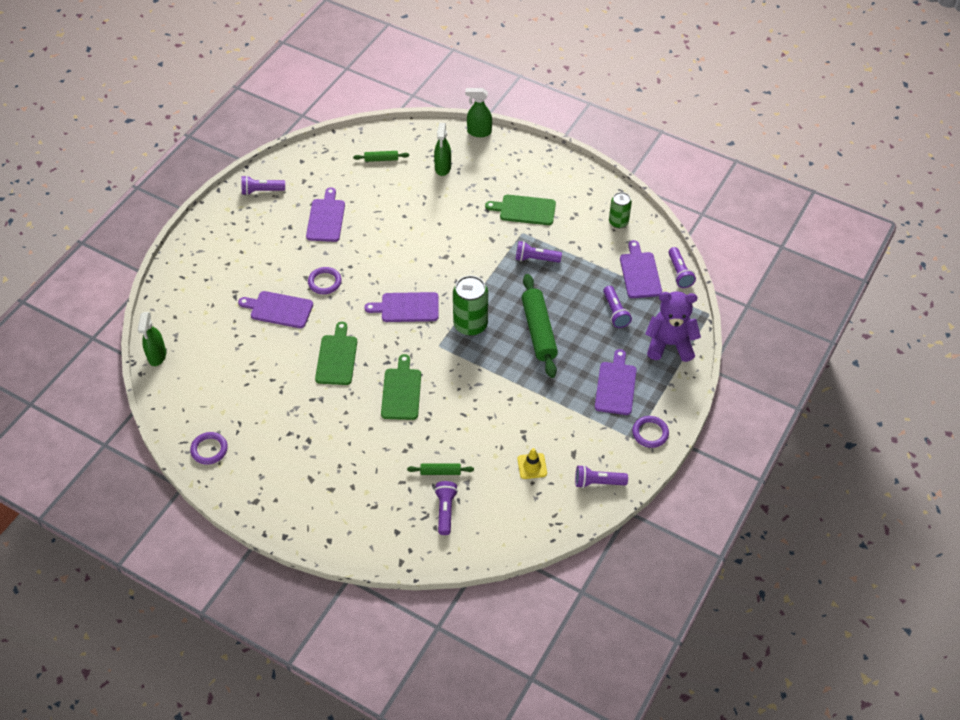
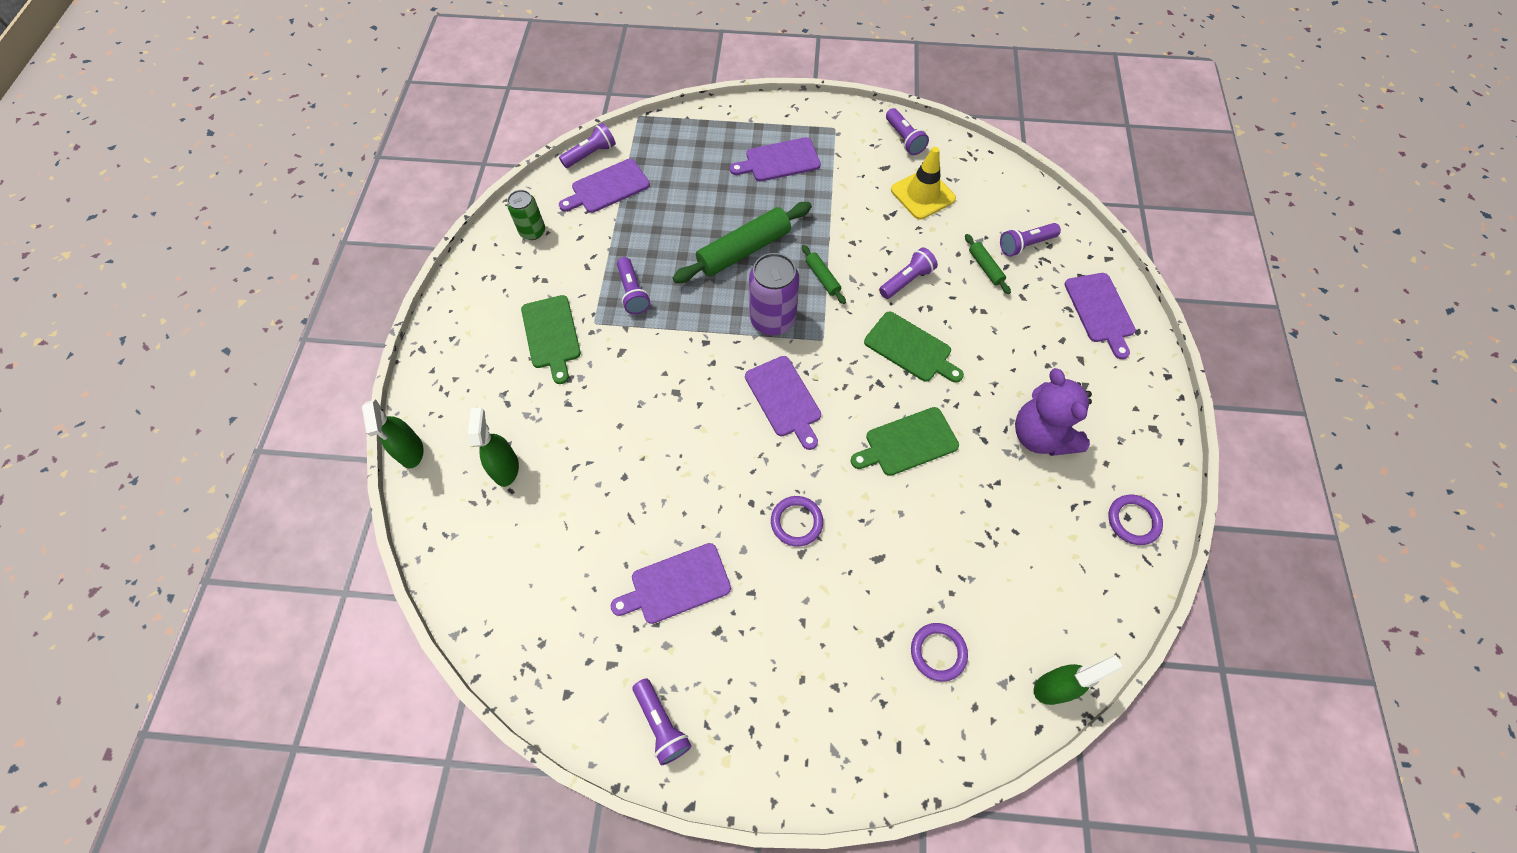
camera: 115 degrees left, 10 degrees up
(279, 309) = (876, 558): purple cutting board -> purple cutting board (1100, 311)
(381, 159) = (518, 565): green rolling pin -> green rolling pin (822, 278)
(401, 391) = (910, 349): green cutting board -> green cutting board turned 120 degrees counterclockwise
(443, 168) = (506, 468): green spray bottle -> green spray bottle turned 75 degrees counterclockwise
(470, 325) = (772, 319): green can -> purple can
(532, 466) = (922, 194): yellow traffic cone -> yellow traffic cone, size x1.63
(615, 312) = (678, 191): purple flashlight -> purple flashlight (907, 280)
(650, 433) = (820, 118): purple ring -> purple ring (938, 652)
(669, 344) = (698, 135): purple teddy bear -> purple teddy bear (1041, 435)

